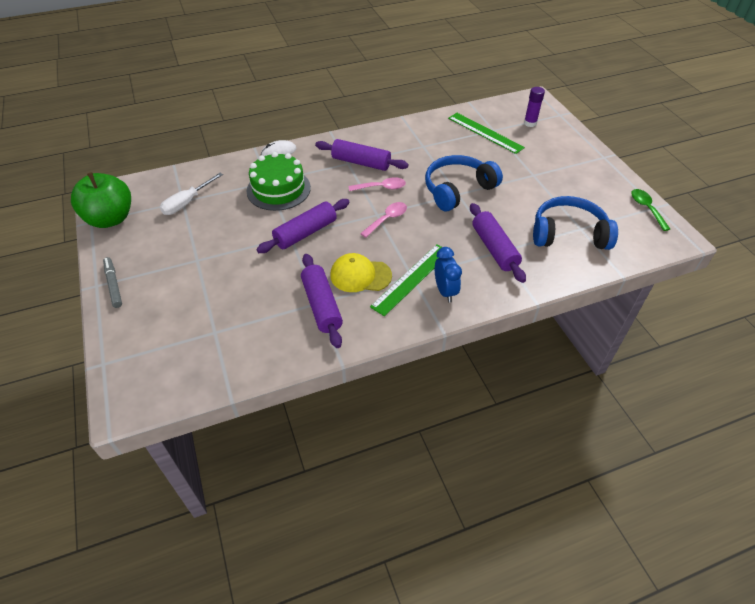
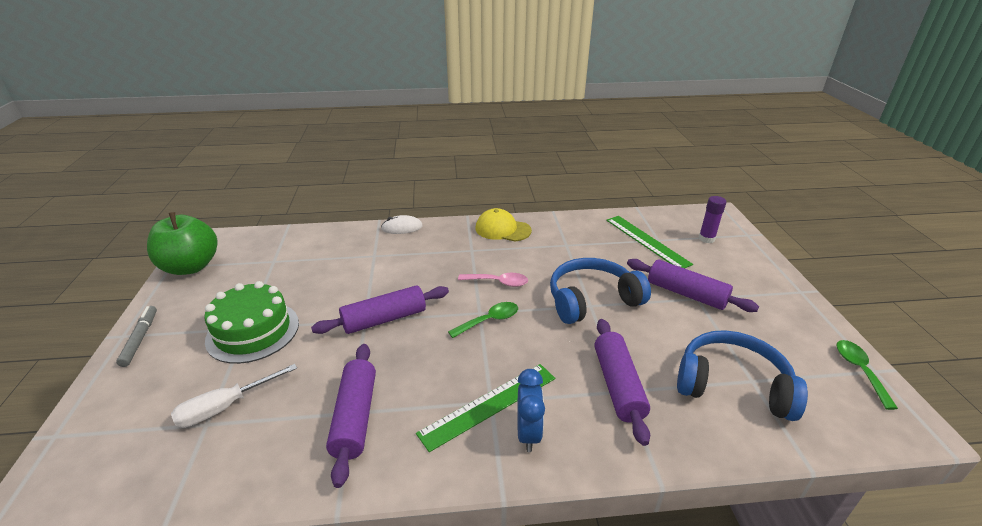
camera: 15 degrees right, 15 degrees down
(187, 203) = (277, 263): white screwdriver -> white screwdriver (225, 407)
(278, 189) = (380, 265): green cake -> green cake (253, 331)
(360, 275) = (424, 386): yellow cap -> yellow cap (502, 229)
(361, 162) = (486, 252): purple rolling pin -> purple rolling pin (686, 294)
(387, 219) = (489, 321): pink spoon -> green spoon

